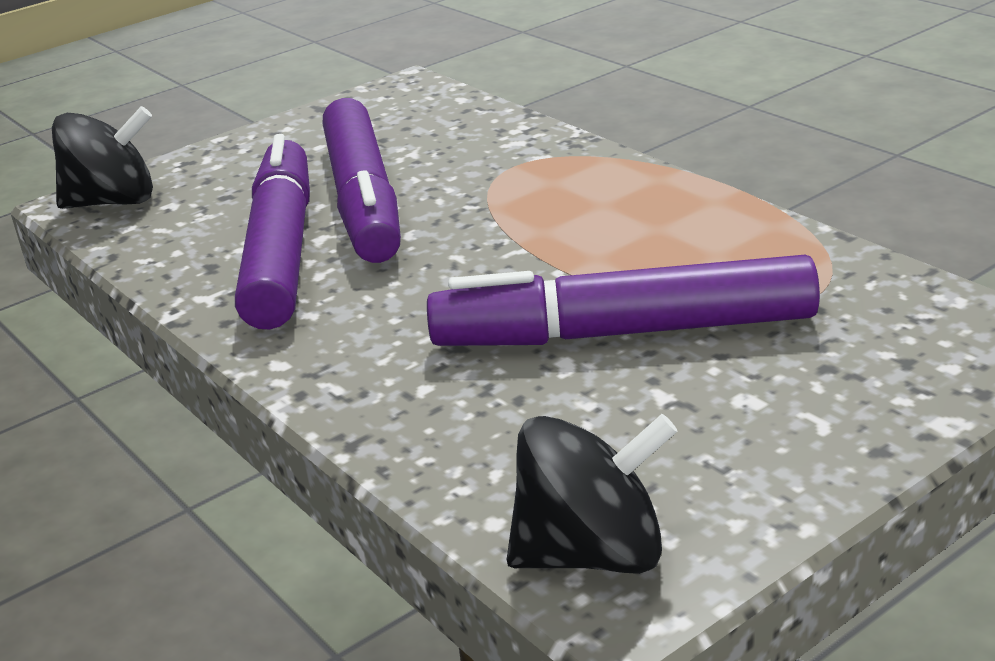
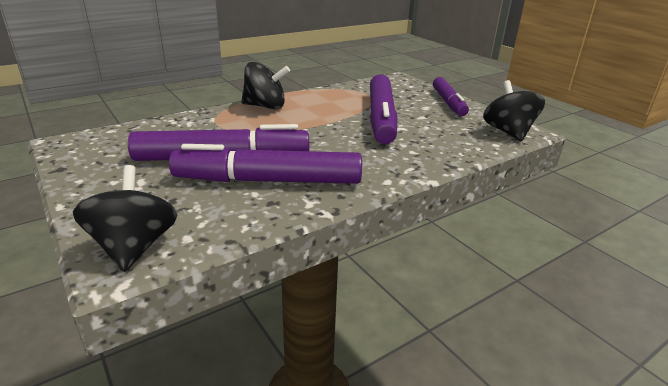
camera: 90 degrees left, 0 degrees up
(633, 189) = (265, 106): none -> black spinning top
(816, 441) = (448, 102): none -> purple marker

